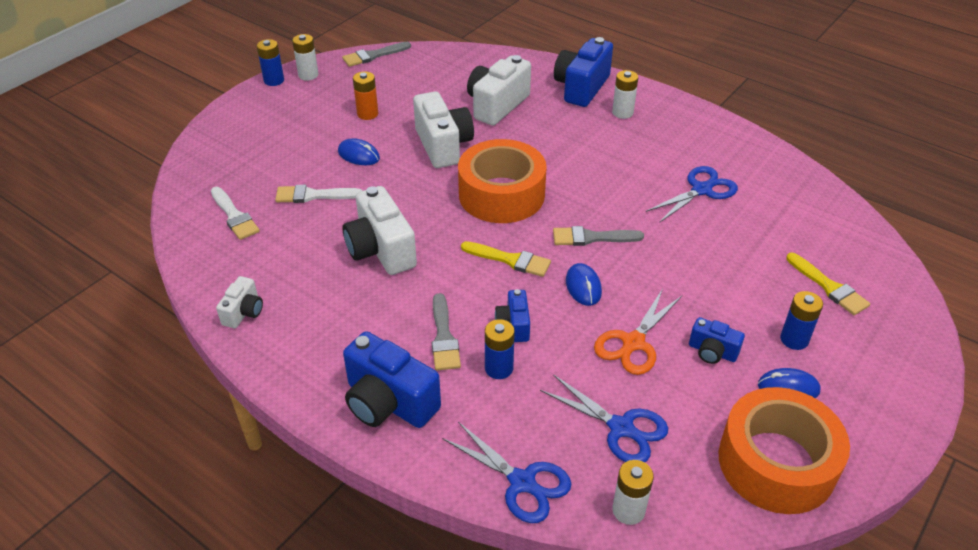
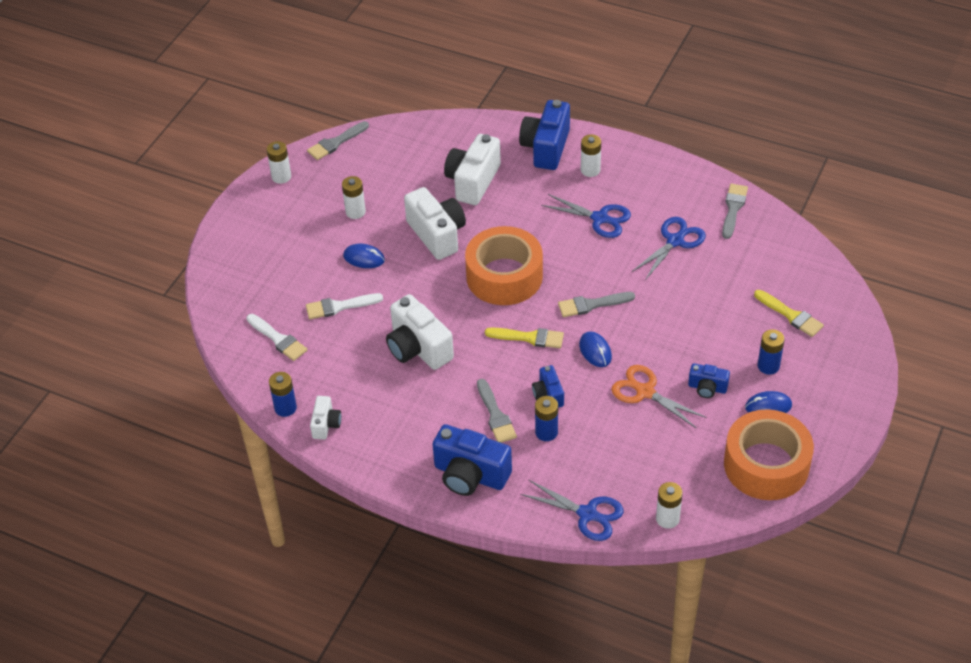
camera: 10 degrees left, 5 degrees up
(274, 80) = (250, 189): blue battery -> blue battery (285, 408)
(367, 114) = (355, 212): orange battery -> white battery
(621, 428) = (650, 461): blue scissors -> blue scissors (600, 218)
(633, 343) = (645, 392): orange scissors -> orange scissors turned 105 degrees clockwise
(773, 169) = (733, 208): none -> grey brush

